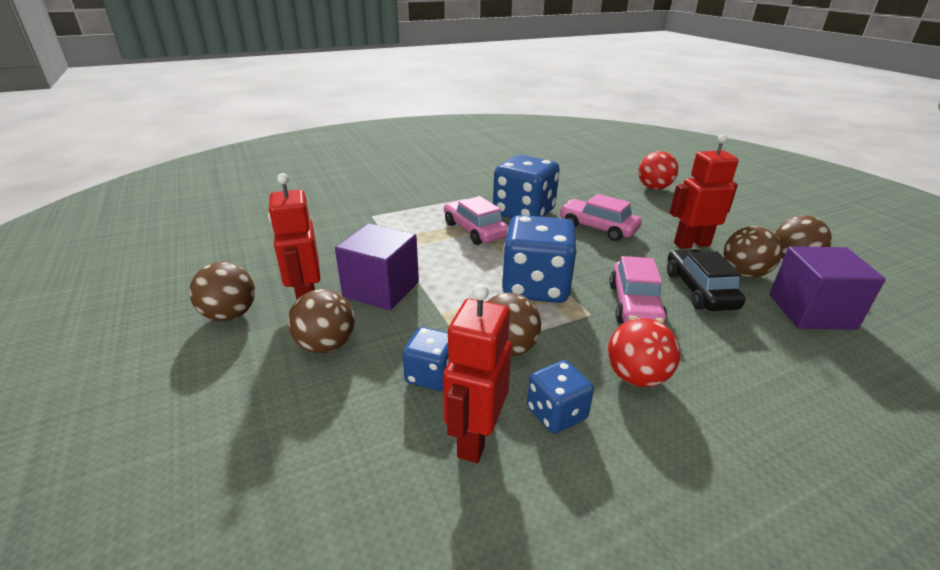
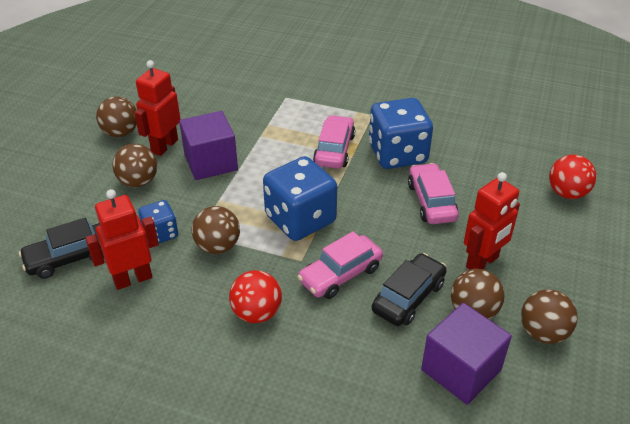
camera: 45 degrees right, 10 degrees up
(358, 476) = (69, 257): none -> black car
(556, 413) = (185, 297): blue dice -> none
(691, 244) = (482, 262): red robot -> red robot turned 105 degrees clockwise

